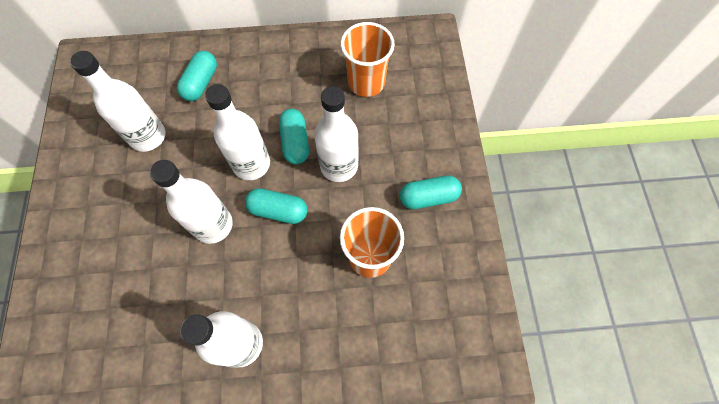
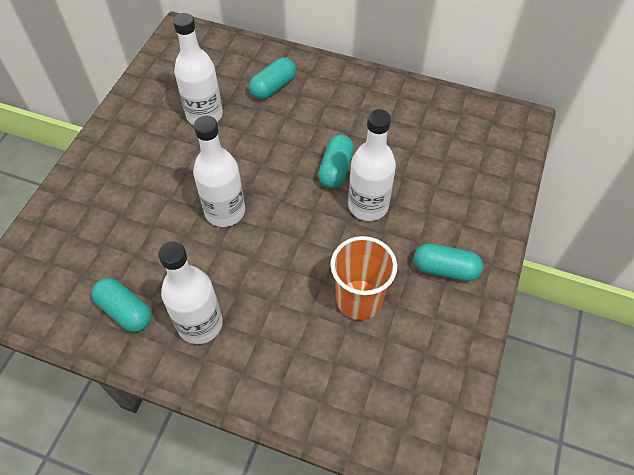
camera: 25 degrees right, 10 degrees down
(251, 164) = (285, 173): white bottle -> none
(278, 210) = (290, 222): turquoise capsule -> turquoise capsule (125, 311)
(366, 82) = (431, 141): orange cup -> none

